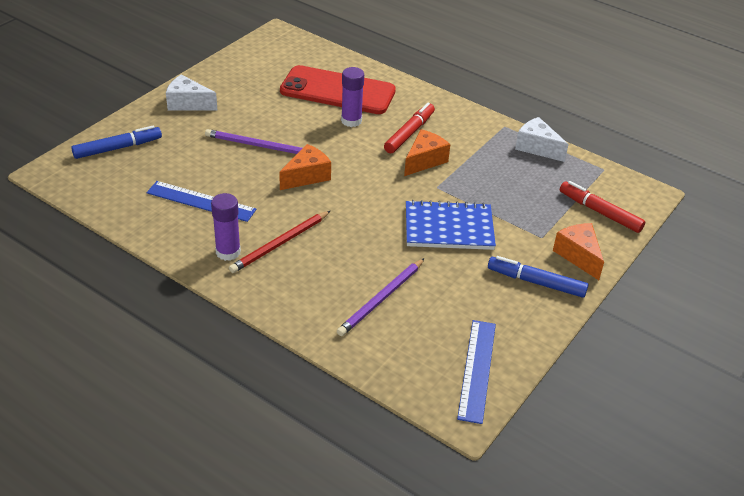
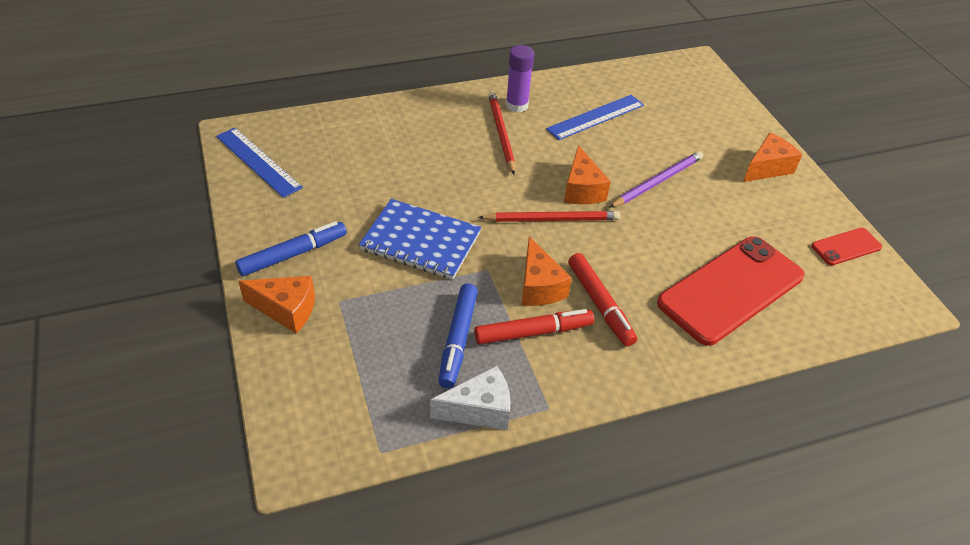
camera: 125 degrees right, 5 degrees up
(118, 148) = (711, 103): blue marker -> blue marker (457, 340)
(188, 103) = (767, 168): white cheese -> orange cheese
(247, 60) = (846, 247): none -> red phone
(351, 121) = (658, 269): purple glue stick -> none
(355, 178) = (552, 219): none -> red pencil
(381, 299) = (382, 153): purple pencil -> none
(449, 228) = (420, 241): blue notebook -> blue notebook turned 75 degrees clockwise
(600, 212) = (320, 381): red marker -> red marker (533, 332)

